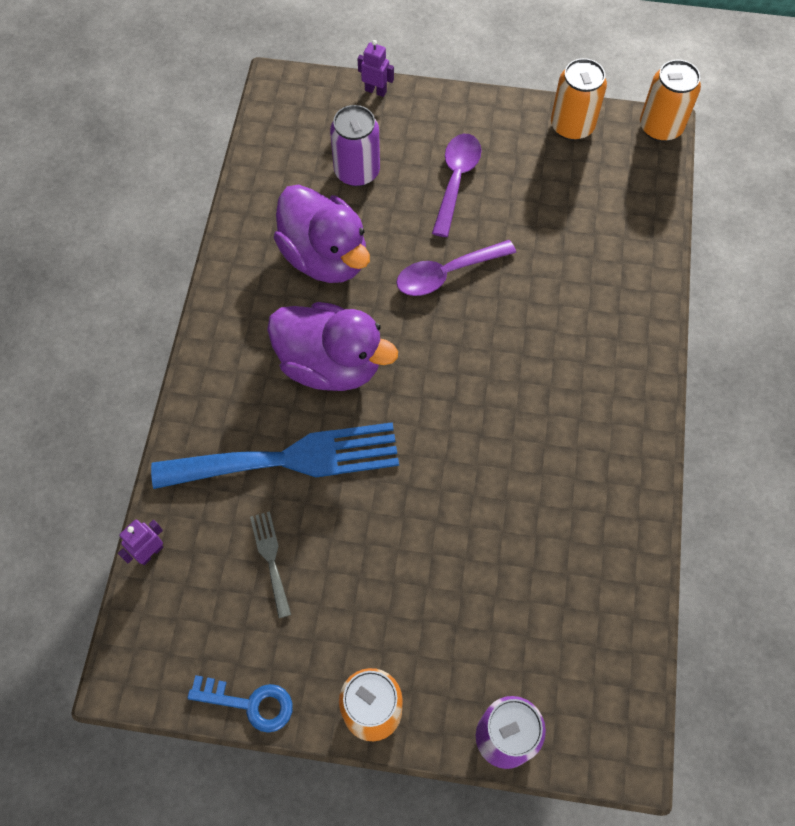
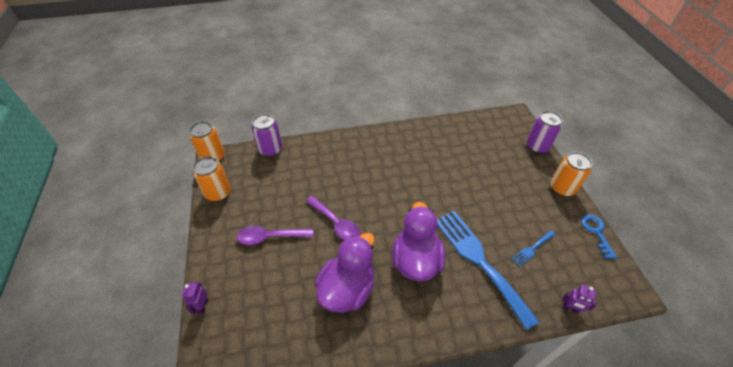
camera: 110 degrees left, 15 degrees down
(271, 559) = (532, 249): grey fork -> blue fork
(357, 171) = (276, 294): purple can -> purple can (270, 149)

